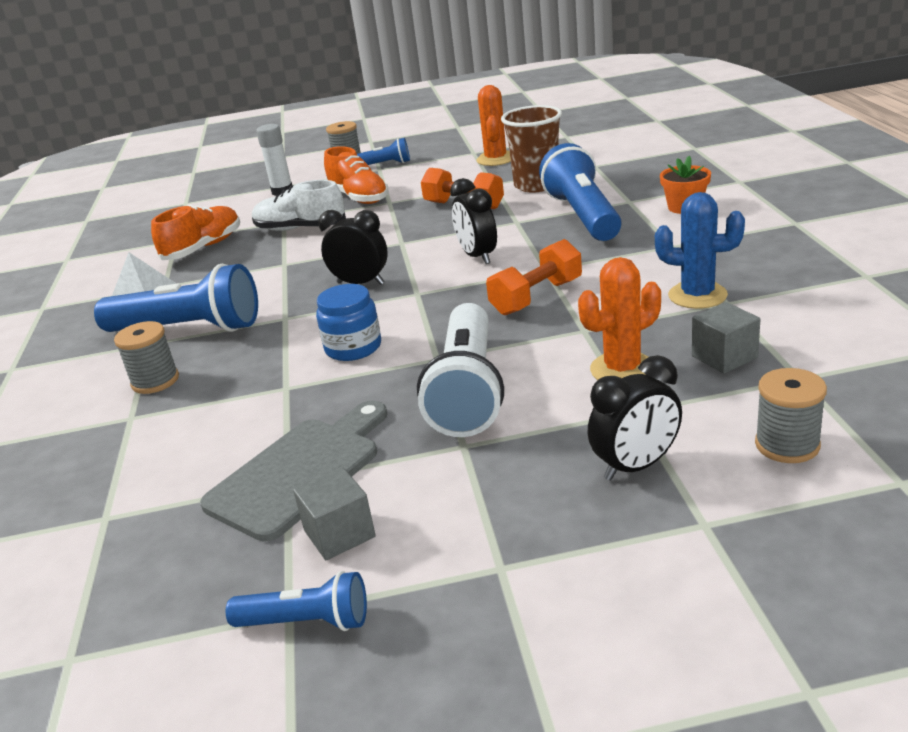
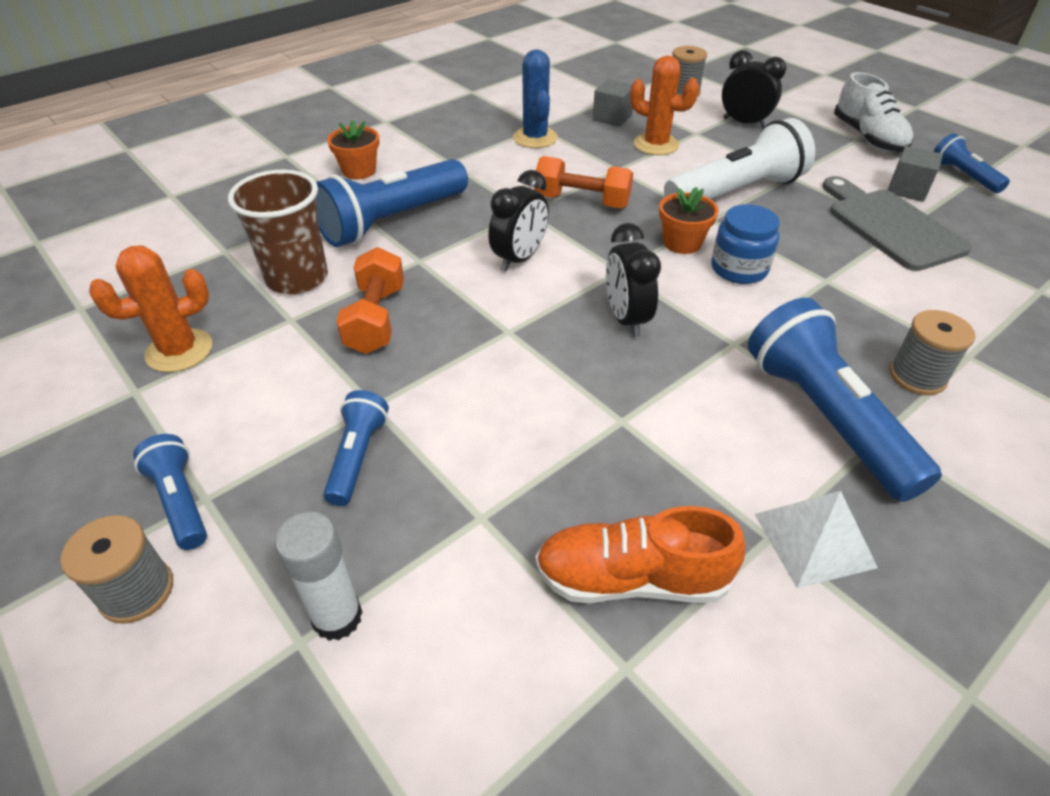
camera: 125 degrees left, 15 degrees up
(300, 229) = (504, 470): white shoe -> white shoe (868, 138)
(300, 472) = (890, 226): grey cutting board -> grey cutting board turned 60 degrees clockwise
(358, 197) = (358, 457): orange shoe -> blue flashlight
(419, 331) = (682, 243): none -> orange flower pot

